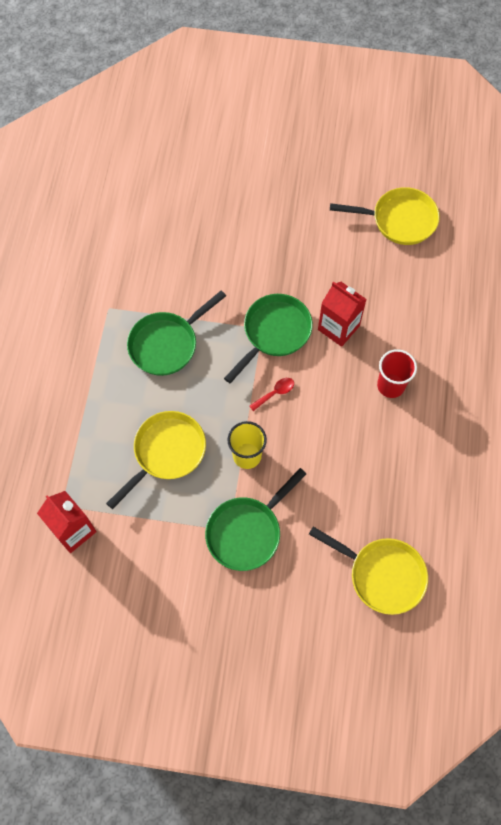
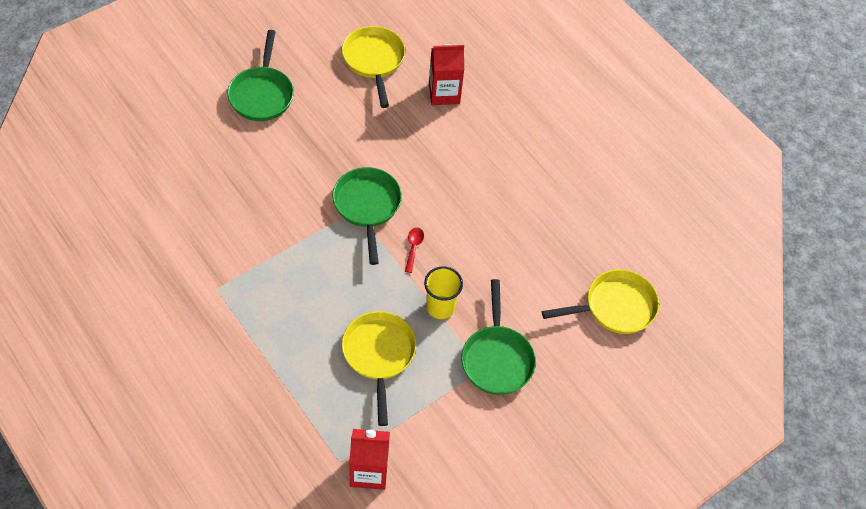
camera: 50 degrees left, 10 degrees down
(167, 344) = (293, 278): green pan -> green pan (262, 94)
(338, 327) = (410, 167): red carton -> red carton (444, 93)
(390, 385) = (488, 178): red cup -> none
(399, 220) = (374, 61): yellow pan -> yellow pan turned 60 degrees counterclockwise

